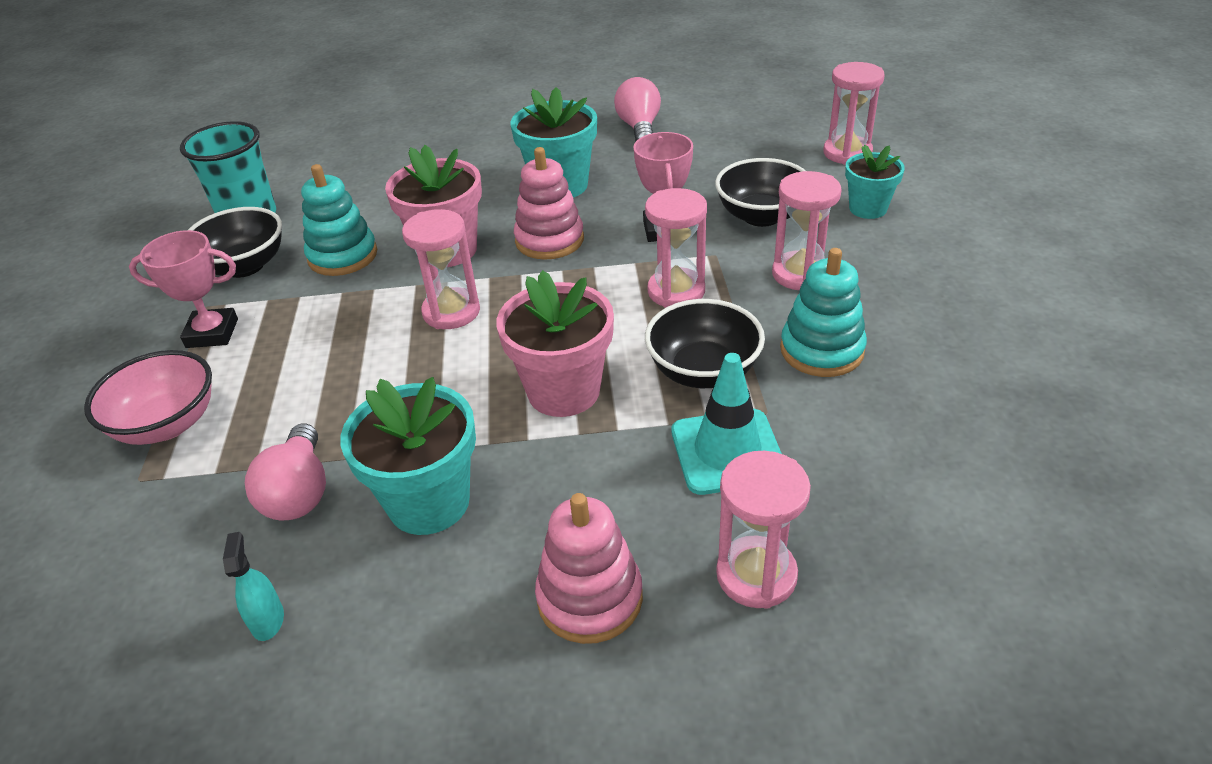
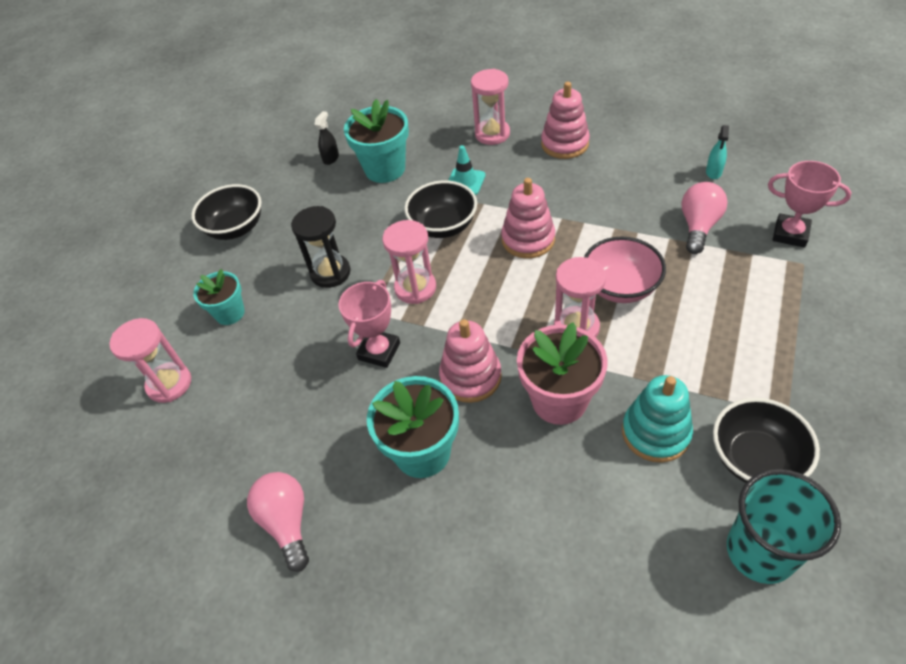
camera: 150 degrees left, 10 degrees up
(167, 424) = (793, 299): pink bowl -> pink bowl (620, 287)
(212, 333) = (774, 376): pink trophy -> pink trophy (790, 234)
(429, 502) = (626, 201): turquoise flower pot -> turquoise flower pot (385, 169)
(563, 391) = (528, 239): pink flower pot -> pink stacking toy
(639, 128) = (287, 522): pink light bulb -> pink light bulb turned 135 degrees clockwise
(727, 451) = (465, 182): turquoise traffic cone -> turquoise traffic cone, size x0.65
(761, 216) = (302, 336): black bowl -> black bowl (236, 228)
(800, 274) = (330, 273): pink hourglass -> black hourglass
(821, 350) = (372, 218): turquoise stacking toy -> none
(1008, 420) = (331, 158): none -> black spray bottle

